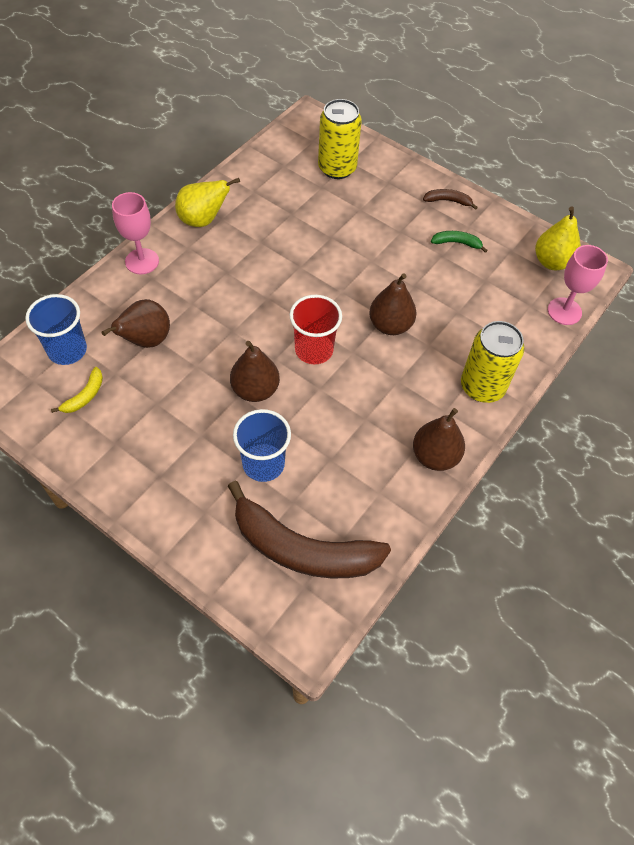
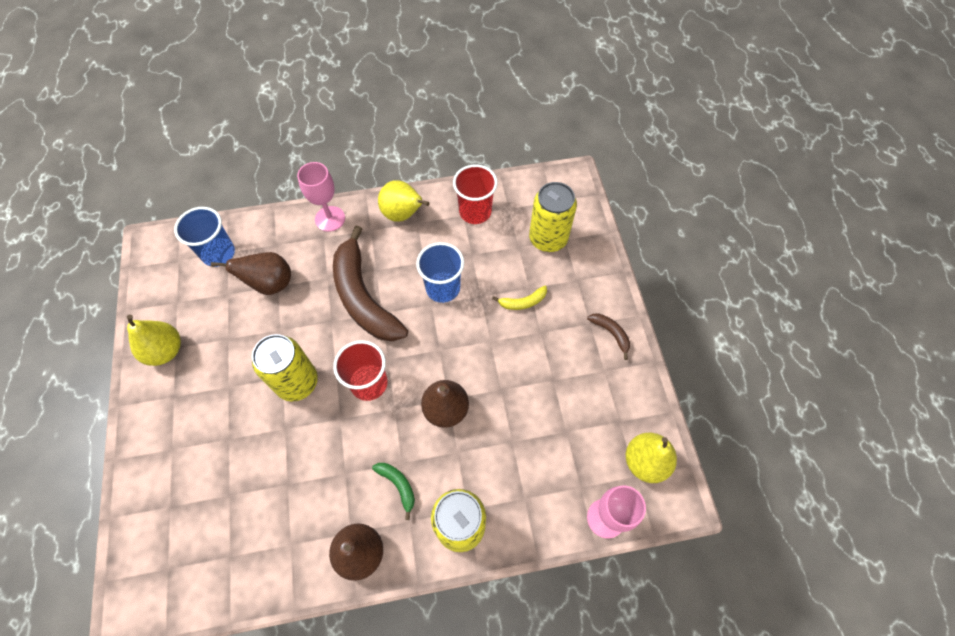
camera: 45 degrees right, 5 degrees up
(85, 396) = (194, 296): yellow banana -> yellow banana (523, 302)
(109, 451) = (165, 351): none -> yellow pear
(255, 390) = (297, 382): brown pear -> yellow can
(260, 183) = (475, 212): none -> red cup
(263, 464) = (242, 447): blue cup -> blue cup (443, 288)
(302, 549) = (196, 538): brown banana -> brown banana (363, 297)
(457, 243) = (577, 378): green banana -> green banana (398, 485)

